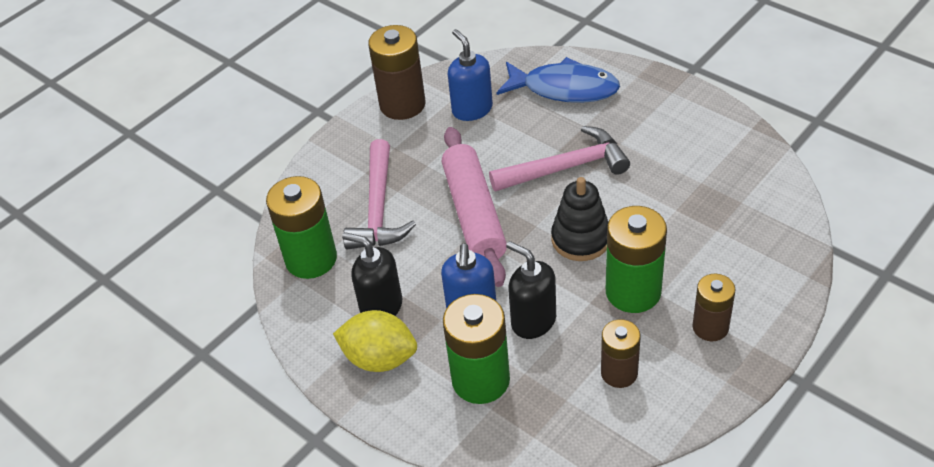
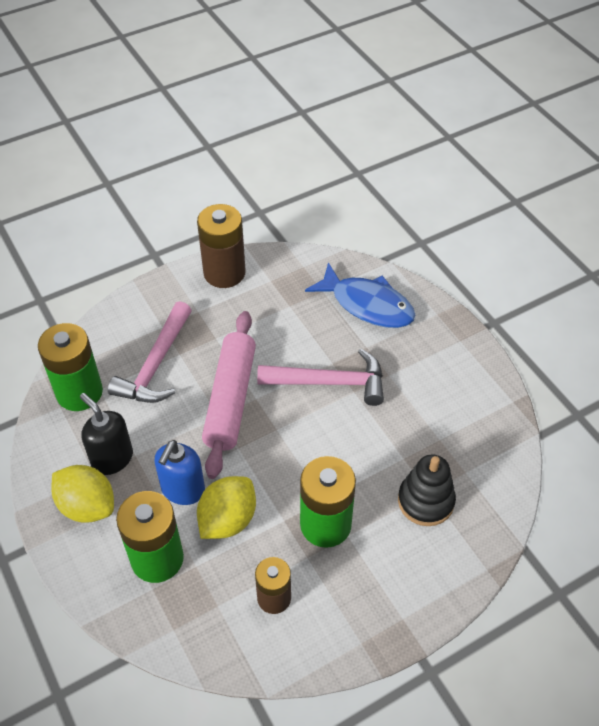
camera: 15 degrees right, 5 degrees up
(472, 109) = (279, 297): blue soap dispenser -> none
(533, 321) = (228, 520): black soap dispenser -> yellow lemon
(581, 239) = (307, 456): black stacking toy -> black stacking toy (425, 501)
(710, 327) = (374, 585): brown battery -> none

